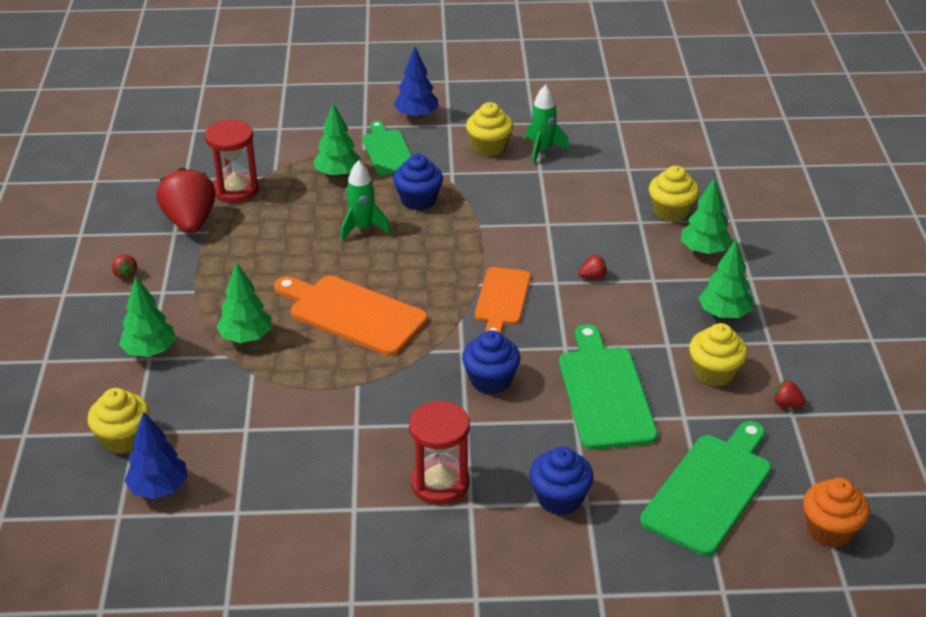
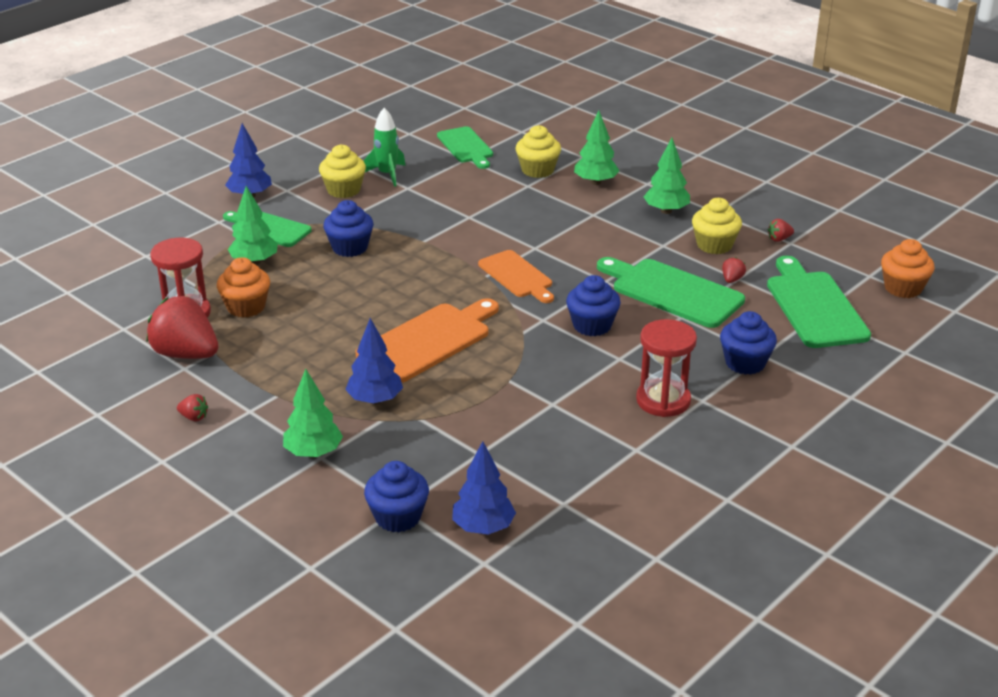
camera: 45 degrees left, 5 degrees down
(123, 438) = (398, 517): yellow cupcake -> blue cupcake
(246, 337) = (375, 400): green tree -> blue tree
(278, 208) = (246, 307): none -> orange cupcake
(353, 313) = (428, 341): orange cutting board -> orange cutting board turned 150 degrees clockwise
(362, 228) = (338, 286): green rocket -> none
(592, 277) = (553, 232): red strawberry -> red strawberry (732, 279)
(644, 158) = (466, 147): none -> green cutting board

